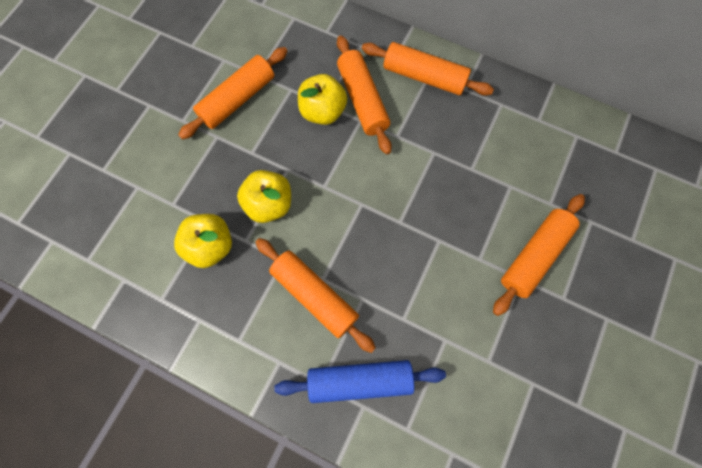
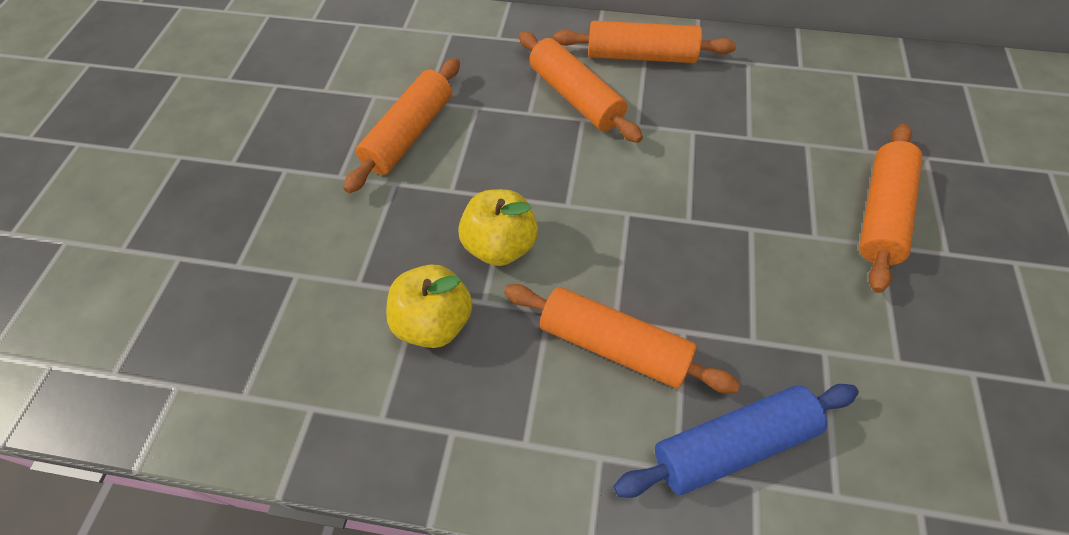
camera: 15 degrees left, 15 degrees down
(323, 111) = (530, 121): yellow apple -> none

